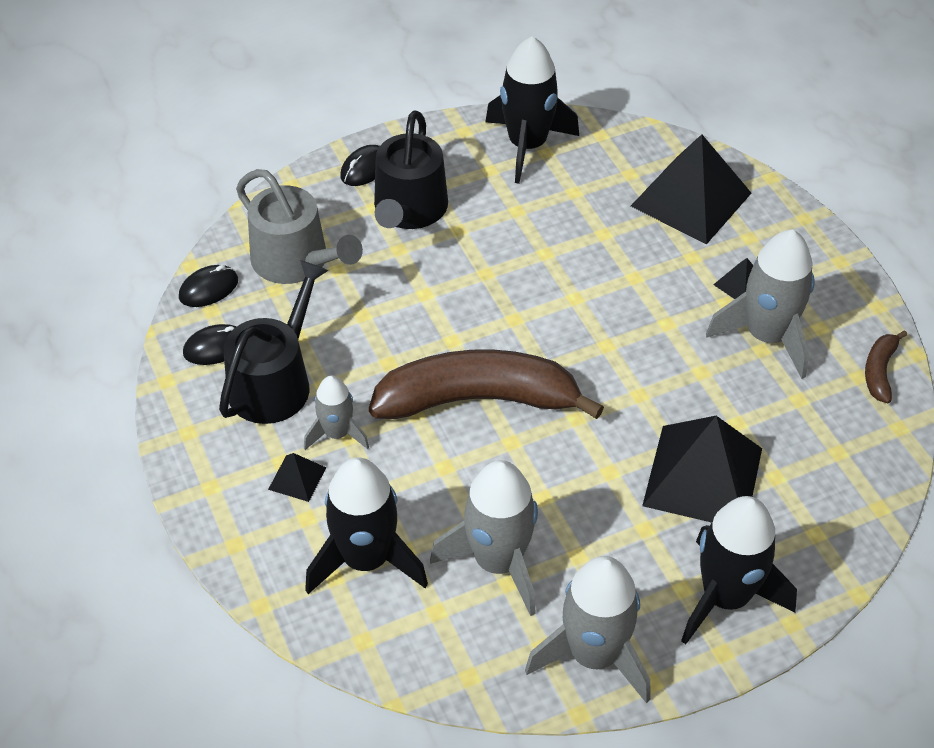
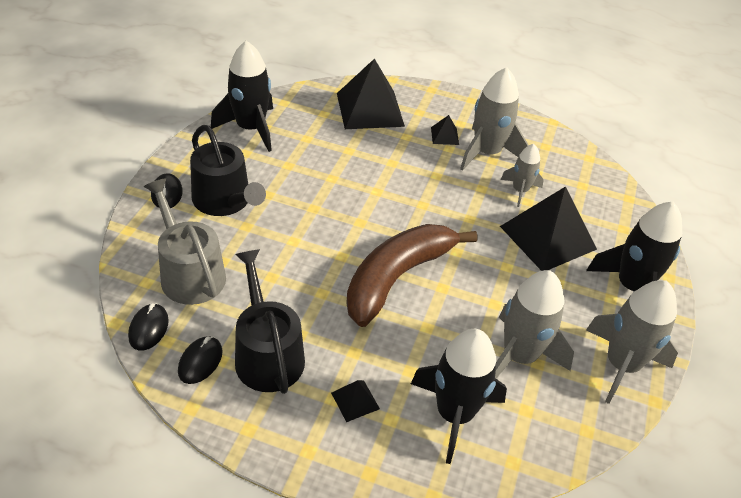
camera: 50 degrees left, 5 degrees down
(296, 261) = (189, 273): grey watering can -> grey watering can turned 120 degrees counterclockwise
(336, 434) = (344, 356): grey rocket -> grey rocket (520, 191)
(879, 371) = (550, 138): brown banana -> none

